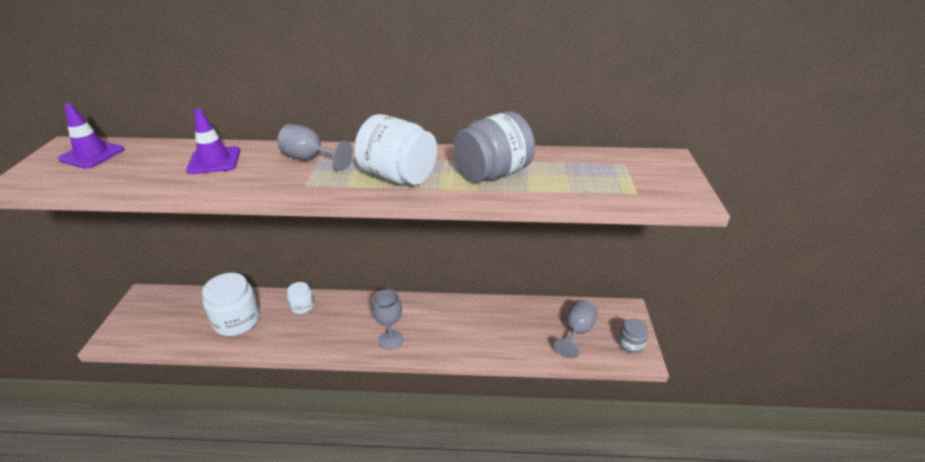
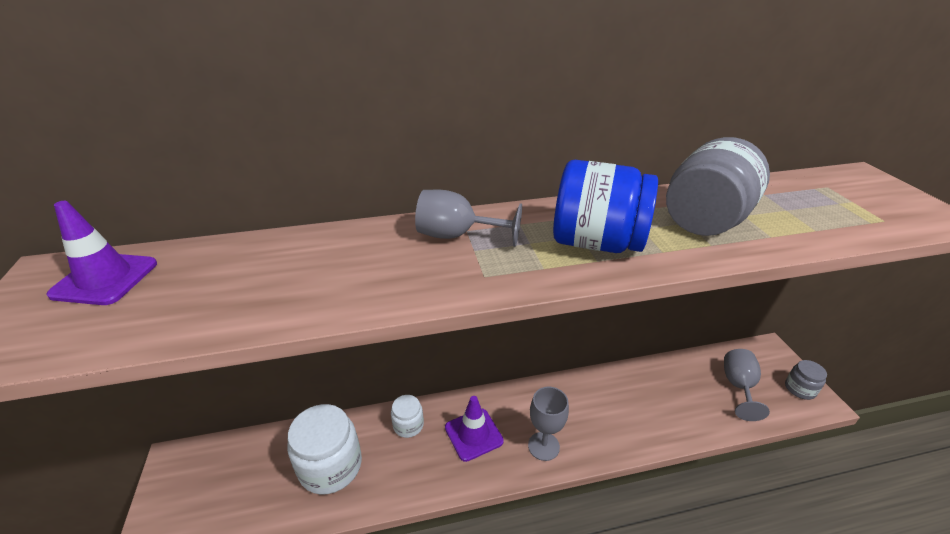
camera: 15 degrees left, 0 degrees up
(214, 161) = (318, 259): purple traffic cone -> purple traffic cone (473, 434)
(398, 177) = (596, 243): white jar -> blue jar

